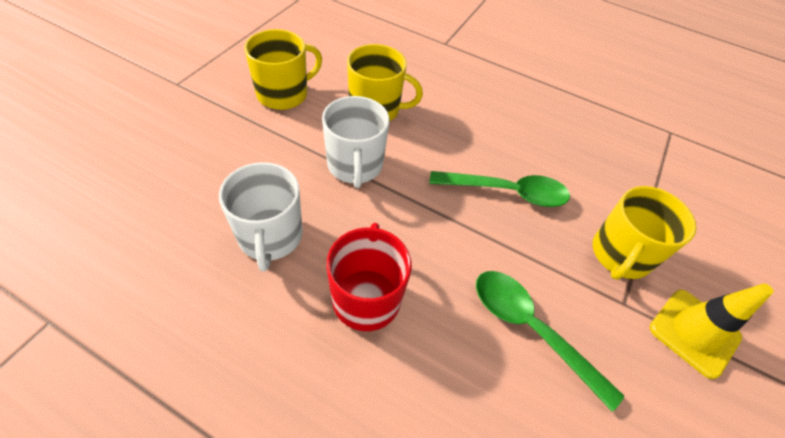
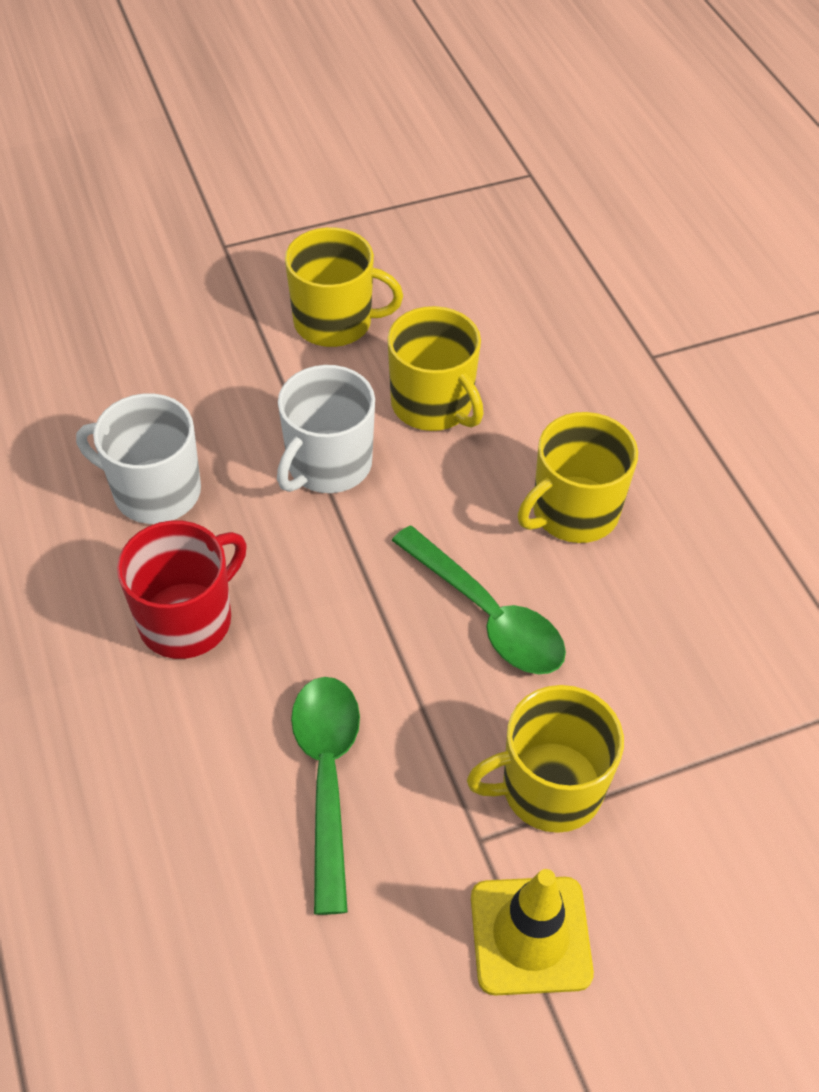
camera: 45 degrees right, 0 degrees up
(270, 237) = (155, 491): white mug -> white mug turned 75 degrees clockwise
(489, 124) = (573, 512): none -> yellow mug

